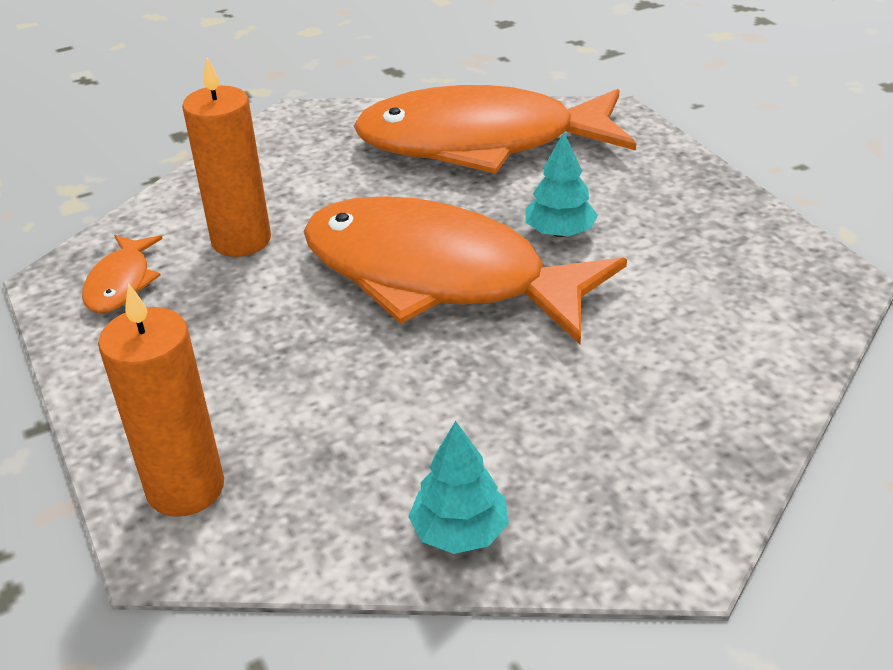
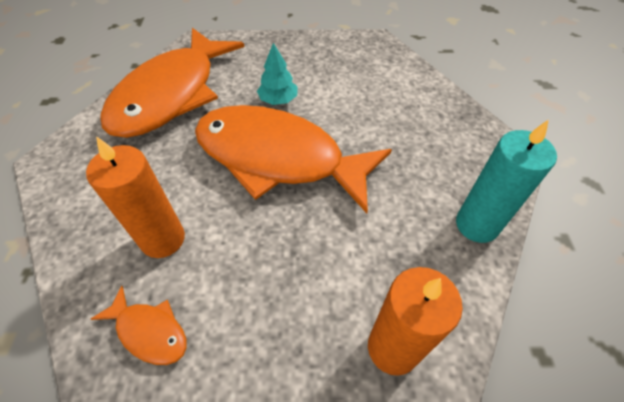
camera: 65 degrees left, 15 degrees up
(438, 276) = (278, 158): orange fish -> orange fish turned 60 degrees clockwise
(459, 532) = (477, 225): turquoise tree -> turquoise candle

